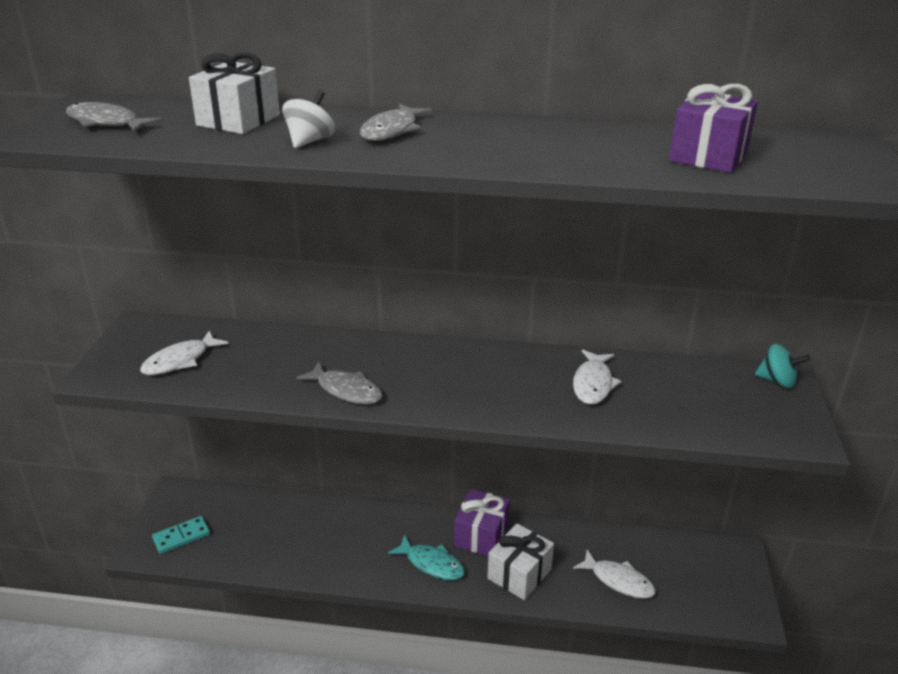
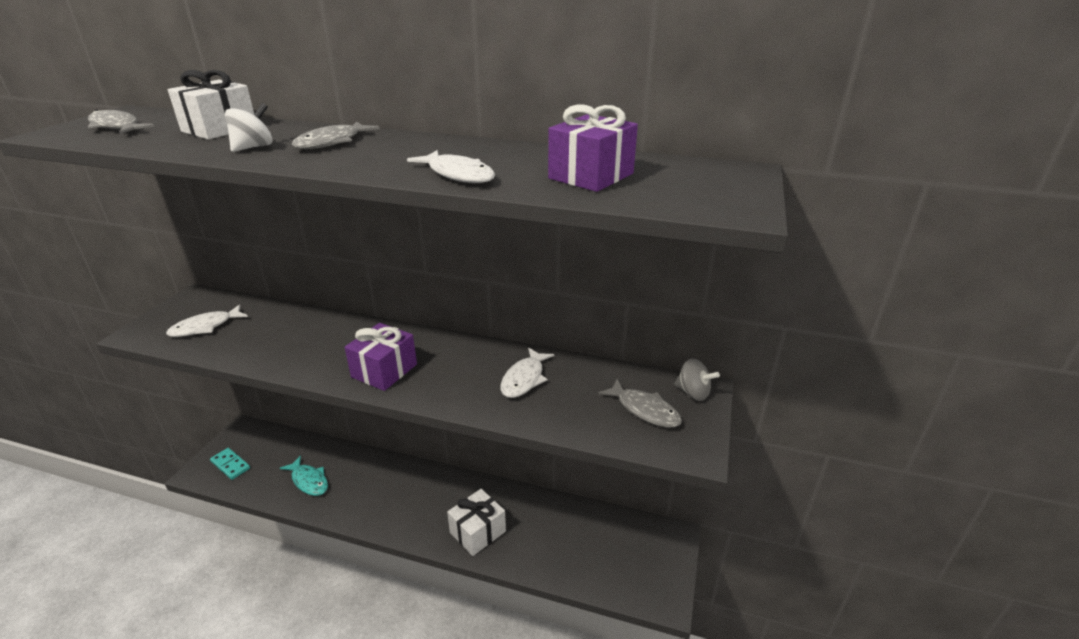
camera: 10 degrees right, 0 degrees up
(181, 537) = (230, 465): turquoise domino -> turquoise domino turned 60 degrees clockwise
(346, 390) = (315, 364): grey fish -> grey fish (644, 410)
(431, 564) = (410, 513): turquoise fish -> turquoise fish (309, 481)
(481, 535) = (460, 493): purple gift -> purple gift (384, 370)
(618, 580) = (559, 549): white fish -> white fish (458, 174)
(777, 381) = (693, 393): turquoise spinning top -> grey spinning top

